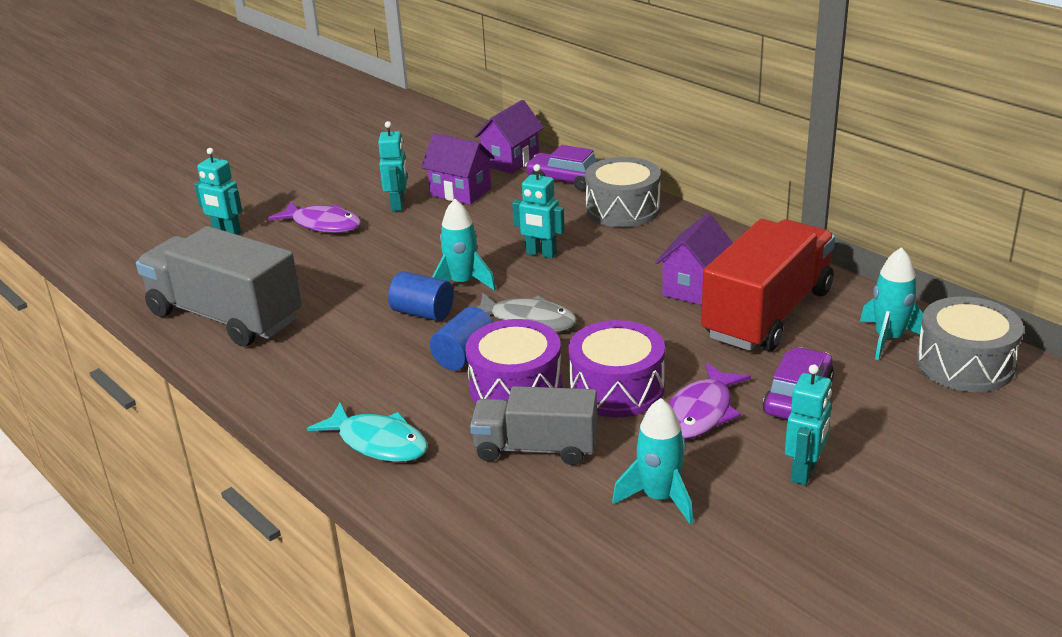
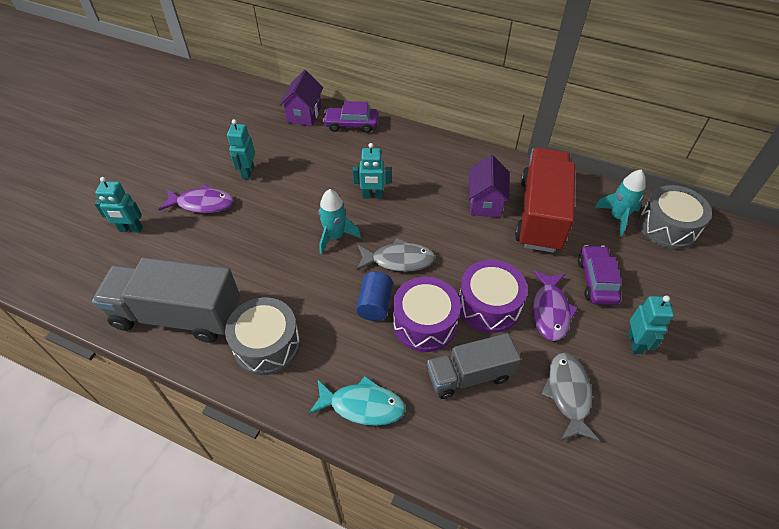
camera: 25 degrees left, 20 degrees up
(398, 205) = (247, 172): turquoise robot -> turquoise robot turned 150 degrees counterclockwise
(422, 313) = (323, 272): blue cylinder -> none
(460, 192) = (285, 150): purple house -> none
(623, 209) = (403, 143): grey drum -> grey drum (267, 345)
(659, 498) = (568, 394): turquoise rocket -> grey fish

